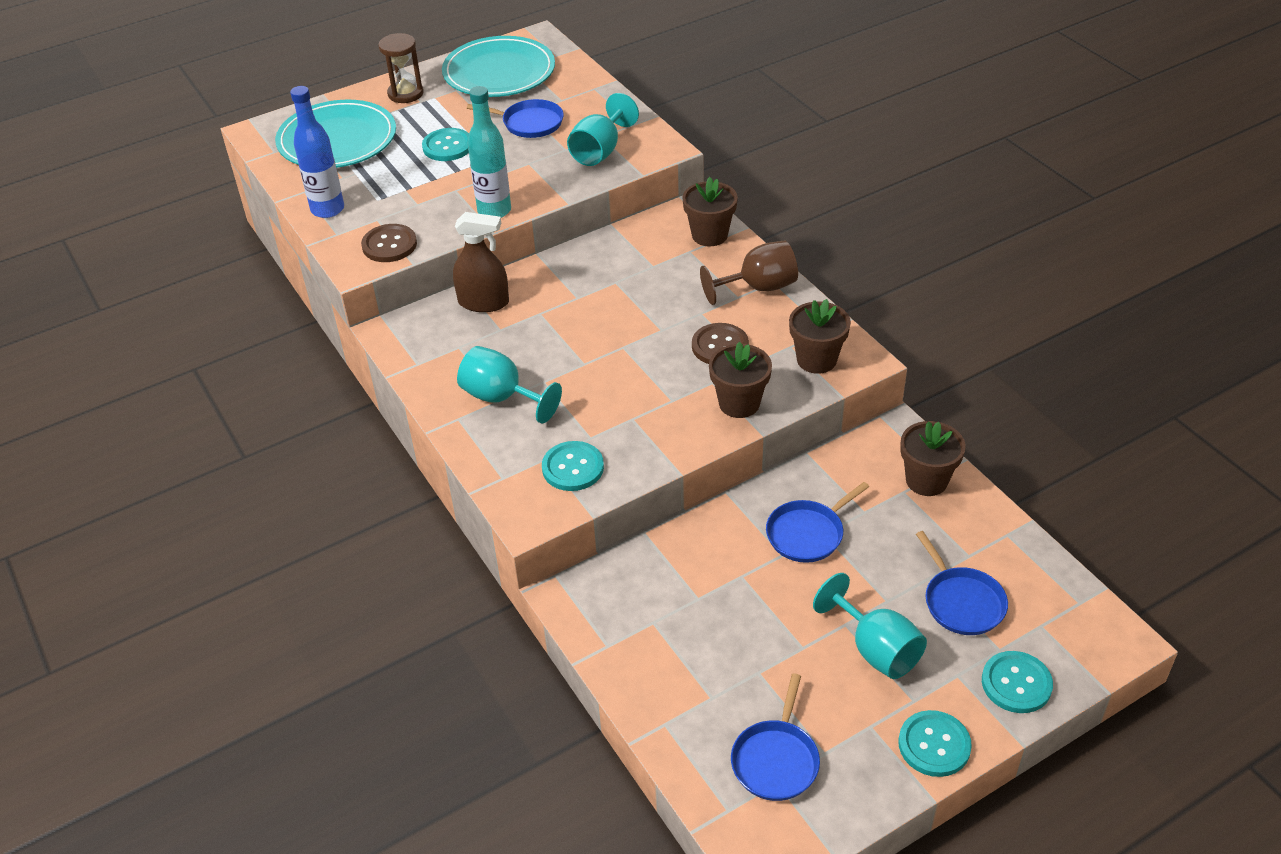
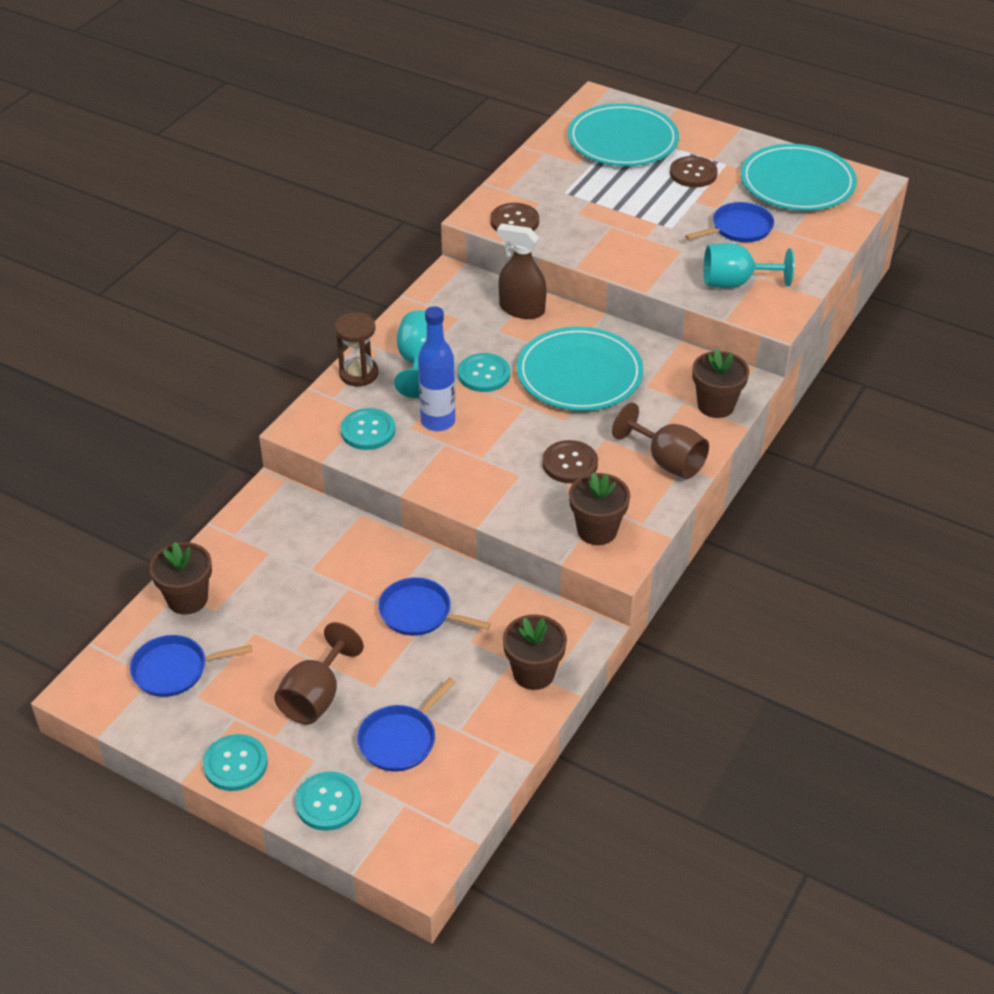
camera: 60 degrees right, 0 degrees up
(327, 209) = (532, 174): blue bottle -> blue bottle (438, 421)
(405, 93) = (717, 147): brown hourglass -> brown hourglass (359, 374)
(429, 119) = (693, 173): none -> brown button
(447, 146) = (665, 198): turquoise button -> turquoise button (484, 374)
(483, 302) = (521, 309): brown spray bottle -> brown spray bottle turned 135 degrees clockwise
(494, 211) = (602, 256): turquoise bottle -> none
(529, 123) = (739, 228): blue pan -> blue pan turned 105 degrees counterclockwise
(605, 298) = (579, 374): none -> turquoise plate
(739, 403) = (506, 500): brown flower pot -> brown flower pot (187, 599)
(875, 649) = (316, 696): turquoise goblet -> brown goblet

